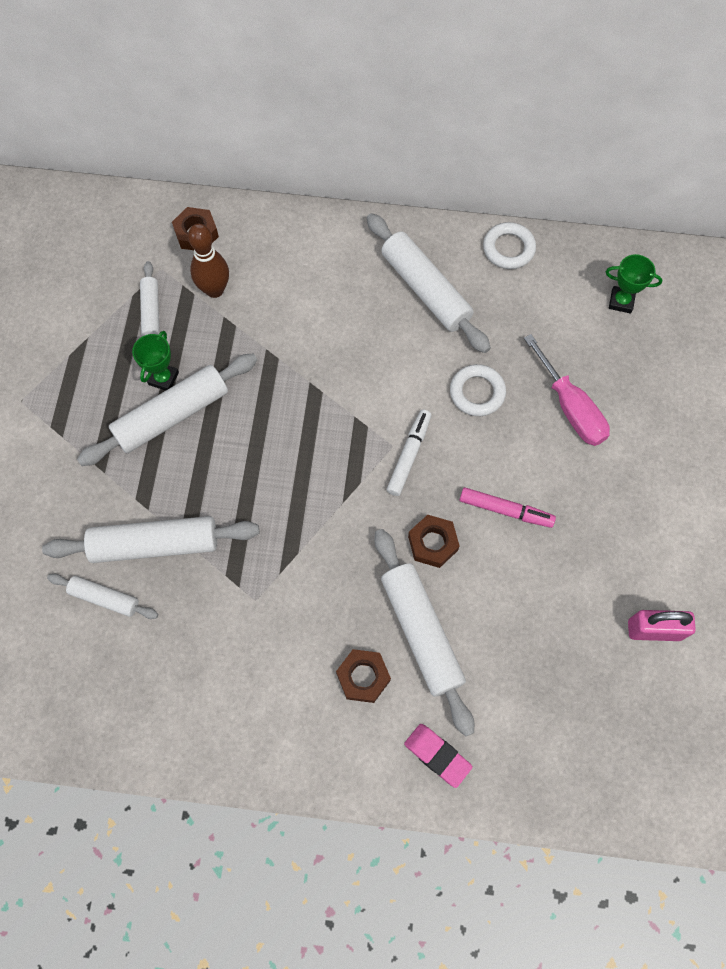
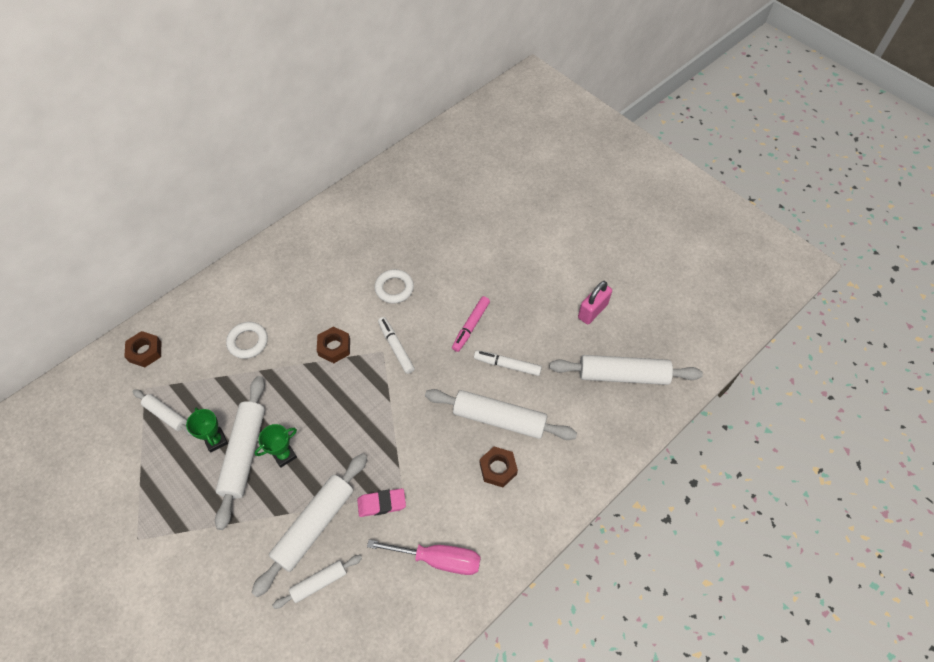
camera: 50 degrees left, 10 degrees down
(214, 290) = (192, 369): brown bowling pin -> none
(425, 290) = (311, 266): white rolling pin -> white rolling pin (623, 375)
(432, 543) = (456, 375): brown nut -> brown nut (334, 347)
(437, 755) = (572, 464): pink eraser -> pink eraser (381, 504)
(493, 588) = (507, 365): none -> white marker
(505, 510) = (471, 326): pink marker -> pink marker turned 150 degrees clockwise
(508, 249) = (331, 211): white ring -> white ring (248, 342)
(570, 408) = (445, 254): pink screwdriver -> pink screwdriver (438, 559)
(621, 301) = (412, 189): green trophy -> green trophy (284, 455)

